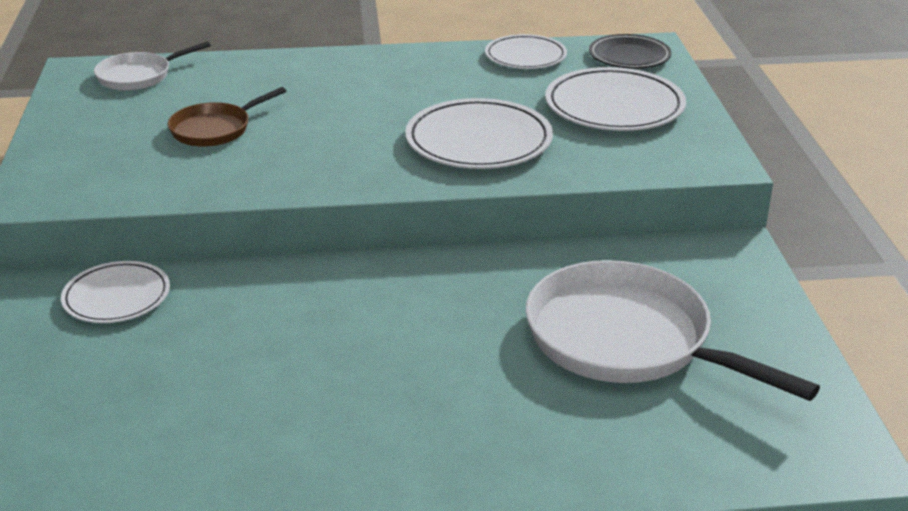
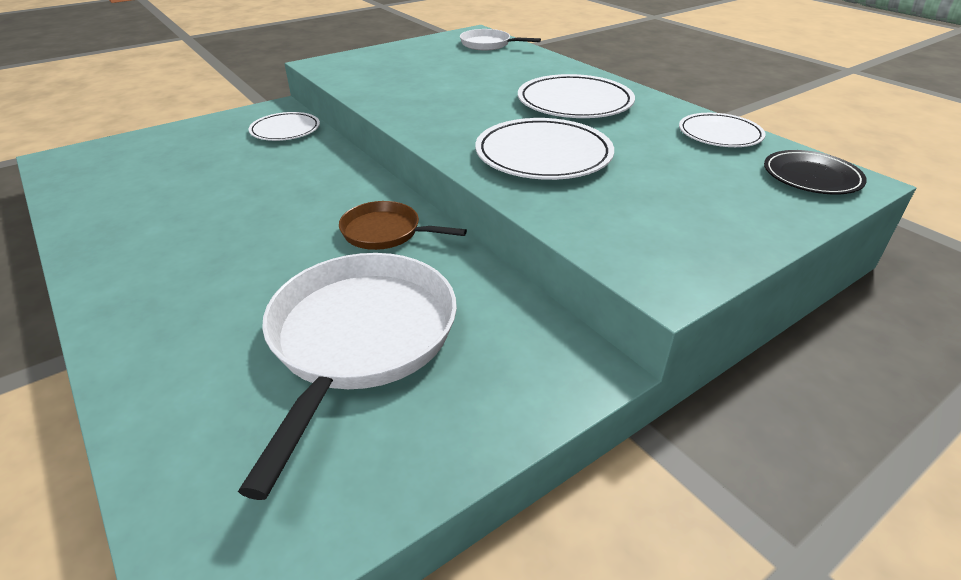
camera: 60 degrees right, 5 degrees up
(214, 129) = (448, 77): brown pan -> brown pan (385, 232)
(614, 106) = (696, 195): white plate -> white plate (574, 103)

